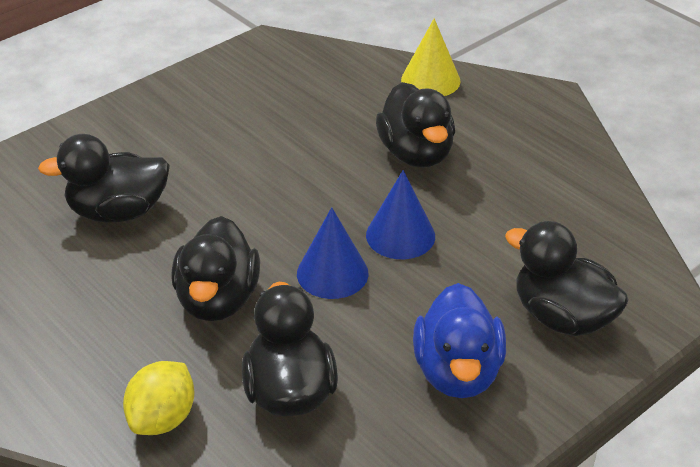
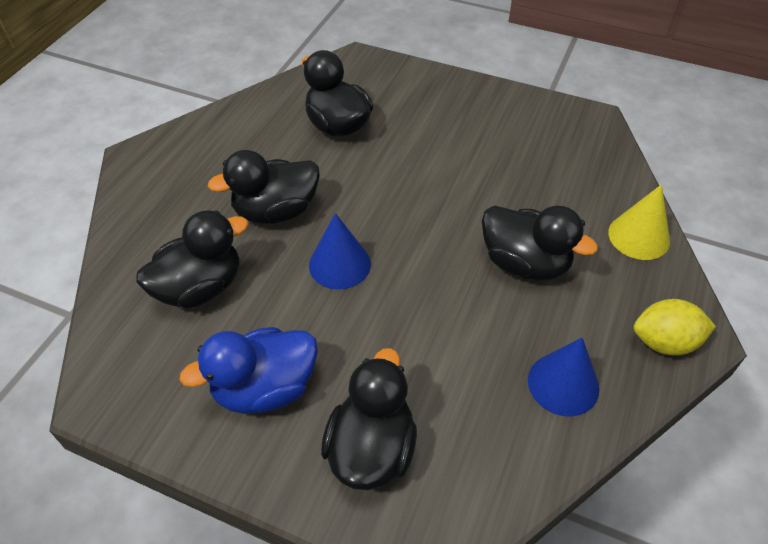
camera: 65 degrees right, 10 degrees up
(162, 419) = (149, 230): yellow lemon -> yellow lemon (664, 342)
(400, 235) = (410, 291): blue cone -> blue cone (563, 384)
(416, 154) = (525, 263): black duck -> black duck turned 105 degrees counterclockwise

